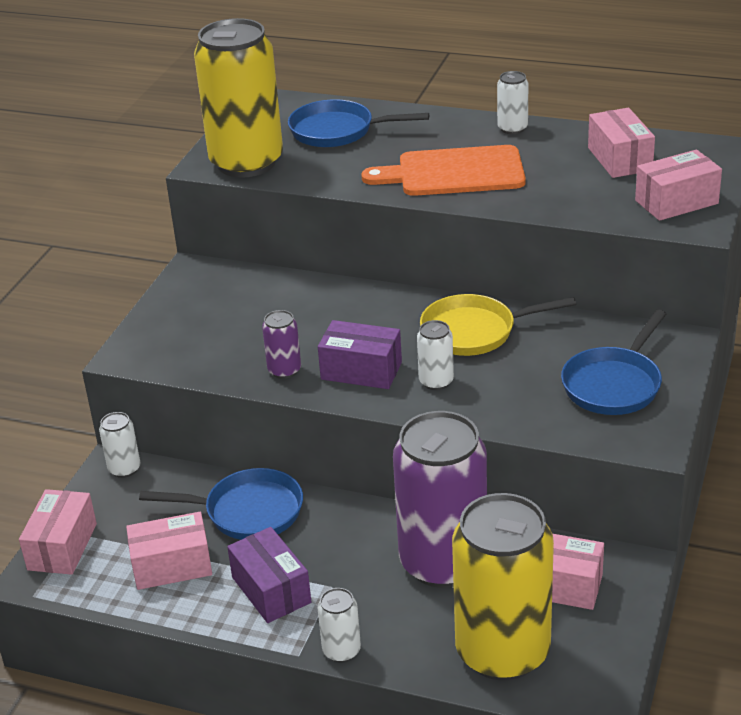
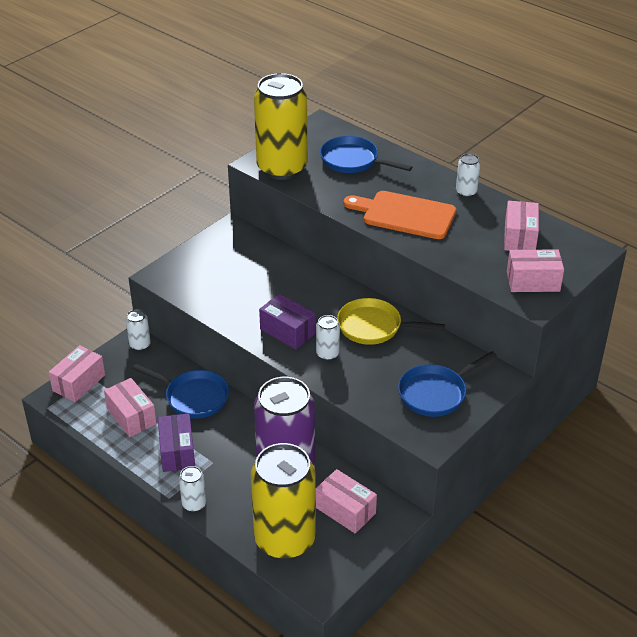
camera: 20 degrees right, 5 degrees up
(172, 566) = (131, 416): pink box -> pink box turned 45 degrees clockwise
(284, 370) = (242, 316): purple can -> none

